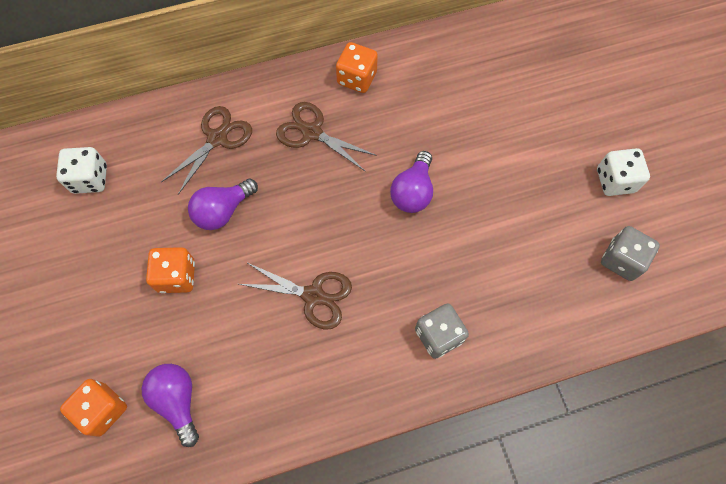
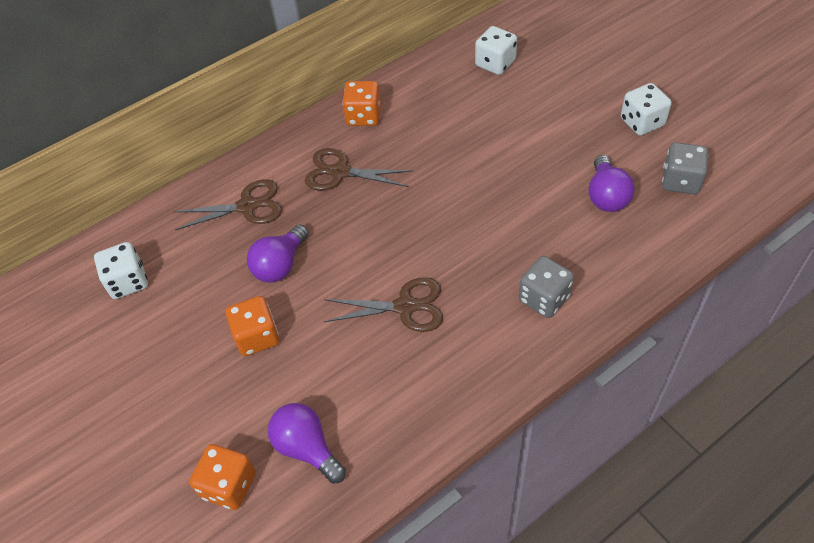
camera: 15 degrees left, 15 degrees down
(217, 138) = (247, 206): brown scissors -> brown scissors turned 60 degrees clockwise
(412, 192) = (461, 189): purple light bulb -> purple light bulb (606, 196)
(504, 62) = (495, 63): none -> white dice

